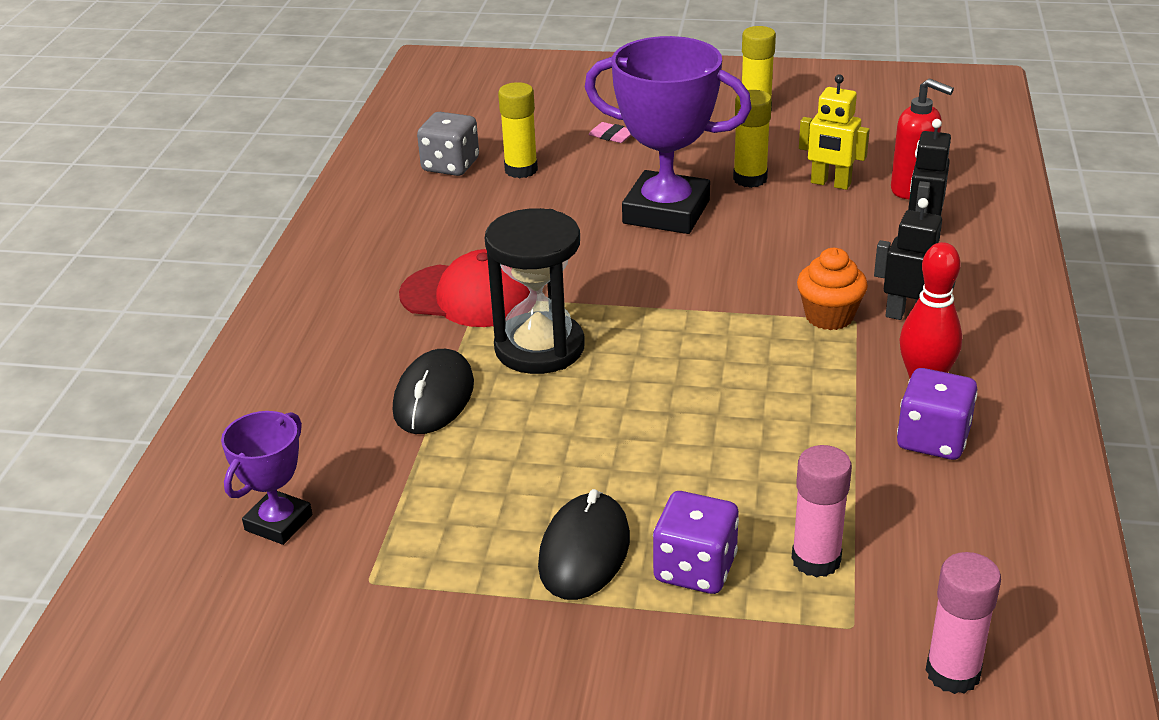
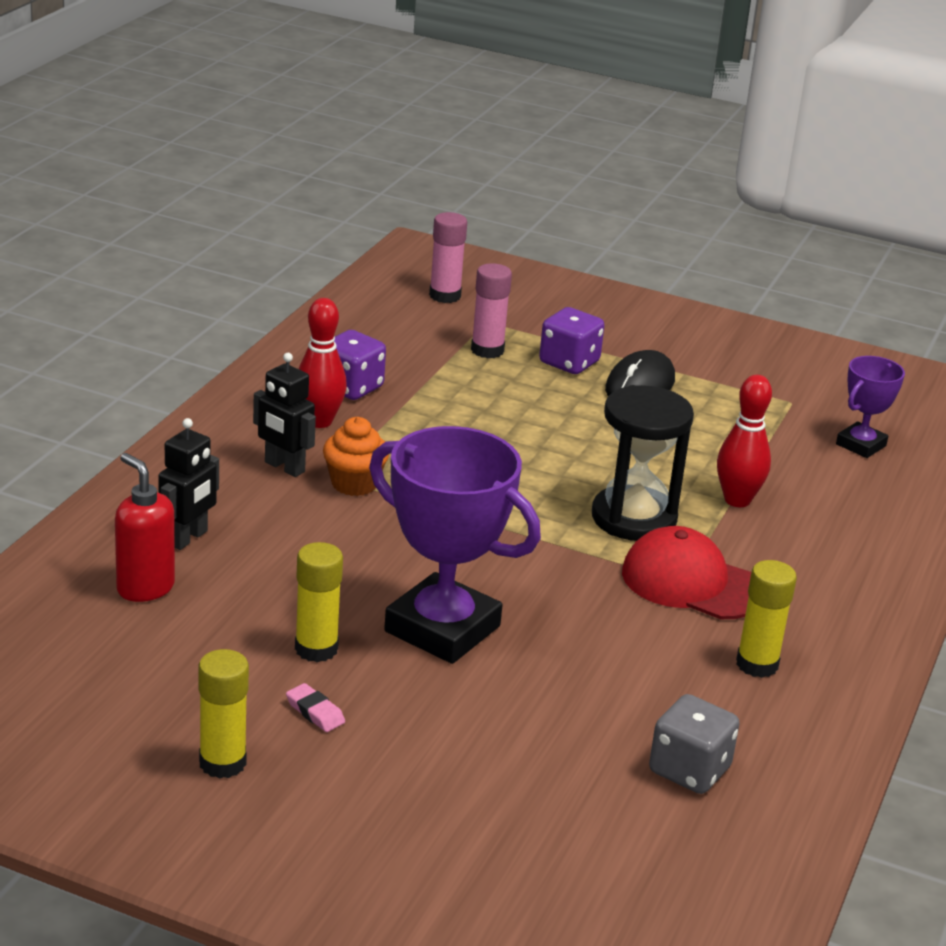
camera: 170 degrees left, 5 degrees down
(433, 397) = (737, 500): black mouse -> red bowling pin
(521, 170) = (595, 737): yellow glue stick -> yellow glue stick (757, 664)
(611, 136) = (451, 766): pink eraser -> pink eraser (315, 712)
(830, 184) = (228, 618): yellow robot -> none

